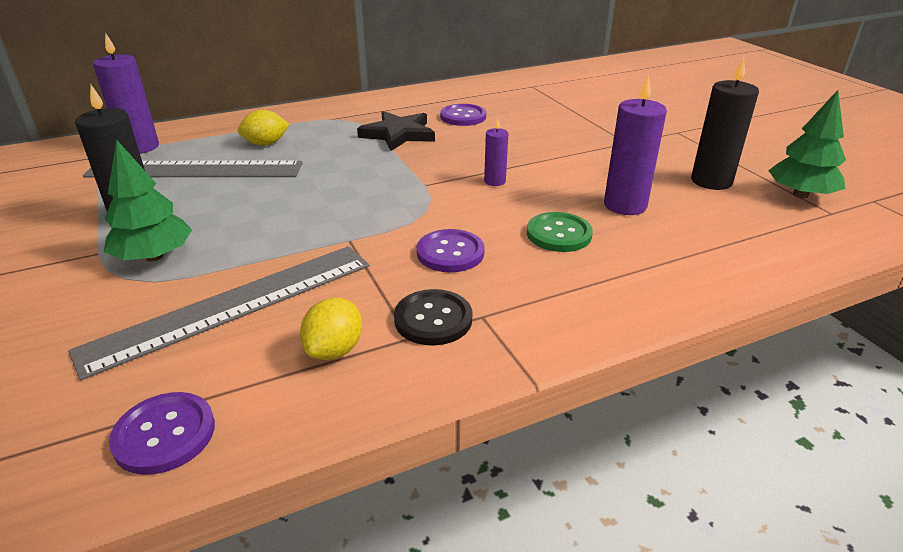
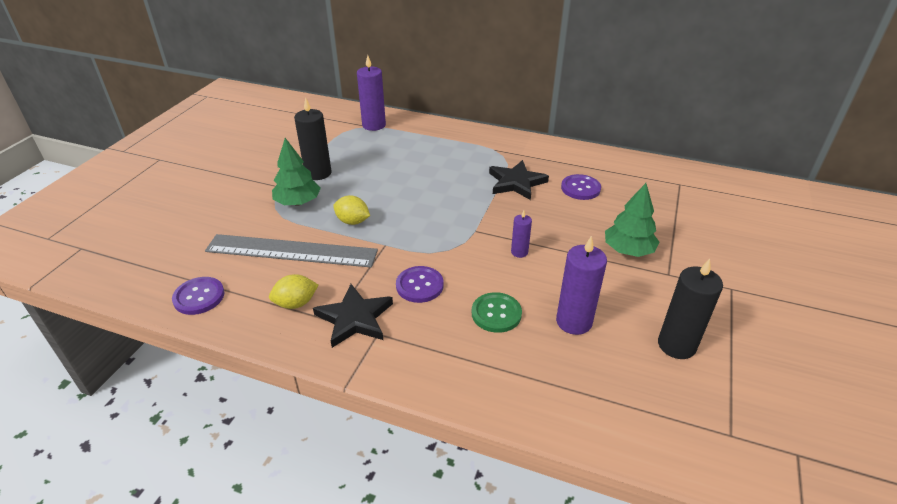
camera: 45 degrees right, 5 degrees up
(195, 170) = (378, 155): grey ruler -> none
(266, 144) = (434, 153): yellow lemon -> yellow lemon (352, 221)
(433, 319) = (354, 318): black button -> black star
(800, 194) = (734, 404): green tree -> green tree (628, 250)

